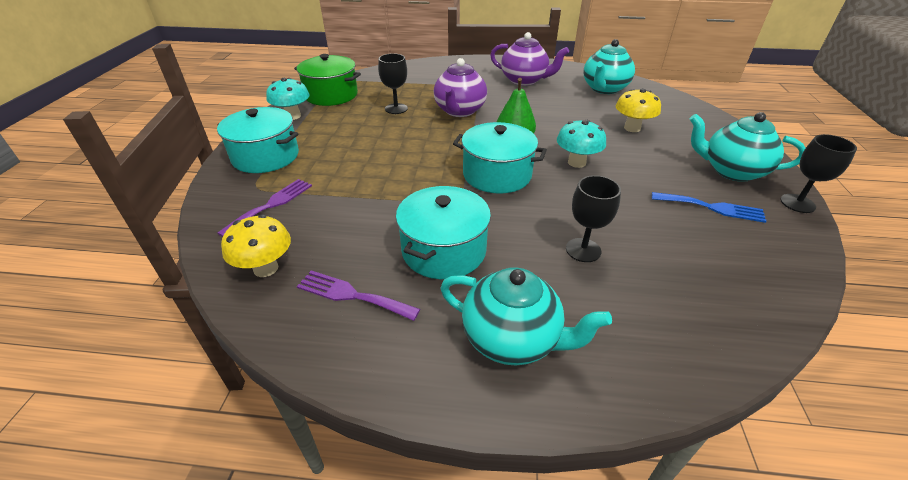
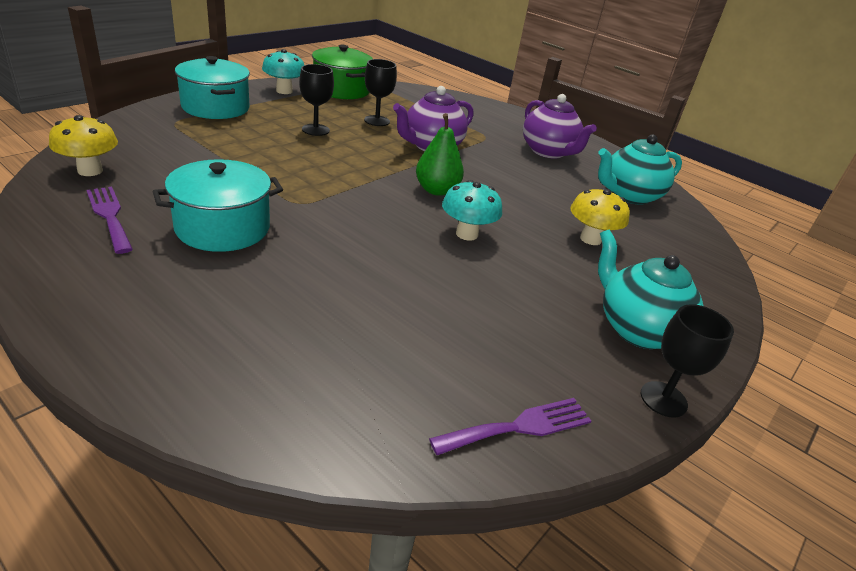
camera: 30 degrees right, 5 degrees down
(271, 205) = (163, 137): purple fork -> purple fork (519, 427)
(497, 174) = (370, 204): turquoise pot -> none
(512, 339) = (158, 308): turquoise teapot -> none
(583, 250) = (335, 293): black goblet -> black goblet (315, 130)
(712, 207) = (541, 342): blue fork -> none

